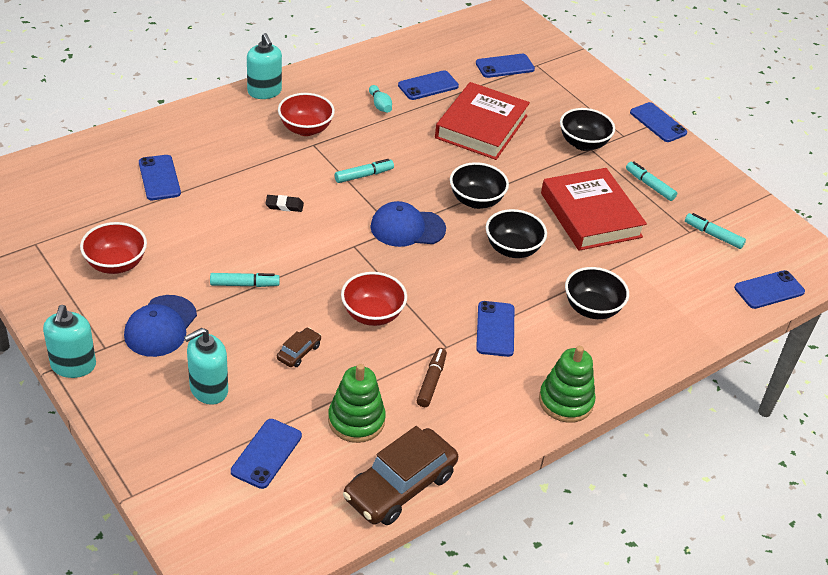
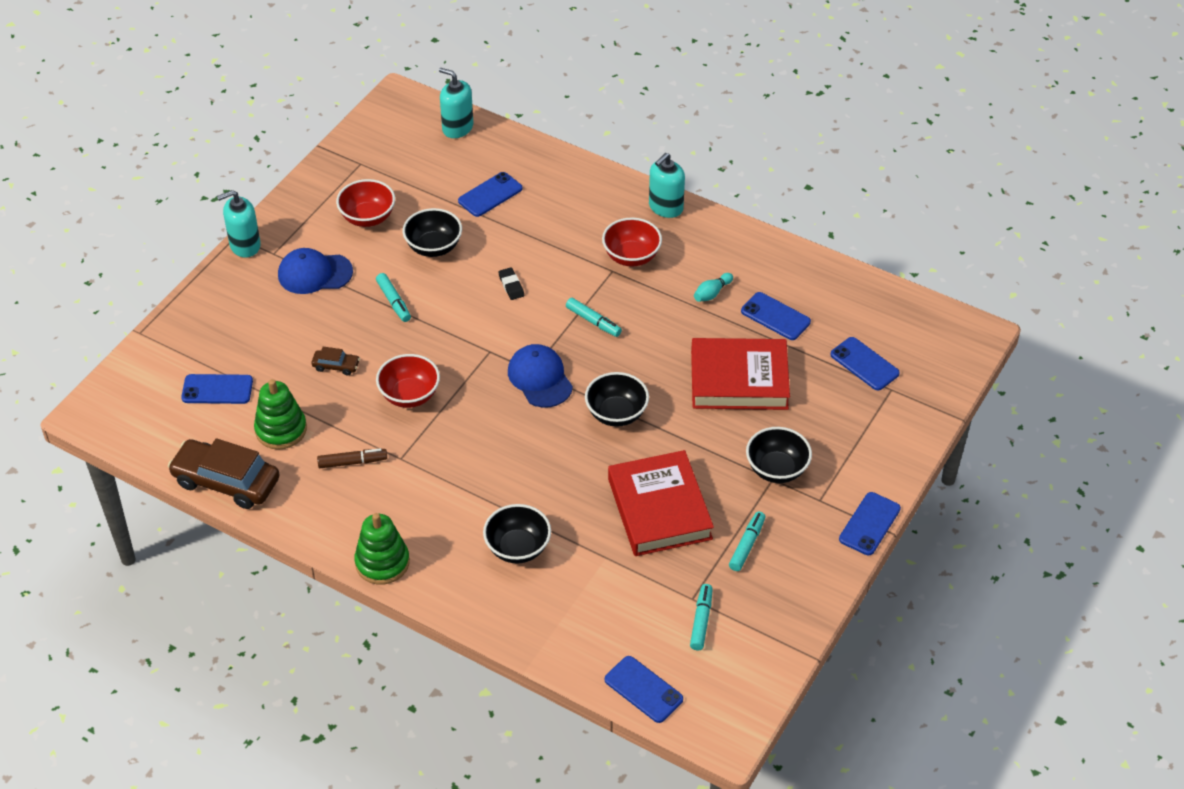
camera: 70 degrees right, 5 degrees up
(208, 389) = (264, 329): turquoise soap dispenser -> turquoise soap dispenser (457, 128)
(495, 329) = (444, 485): blue phone -> none
(512, 249) = (563, 463): black bowl -> black bowl (433, 247)
(590, 215) = (659, 509): red book -> red book turned 60 degrees counterclockwise

